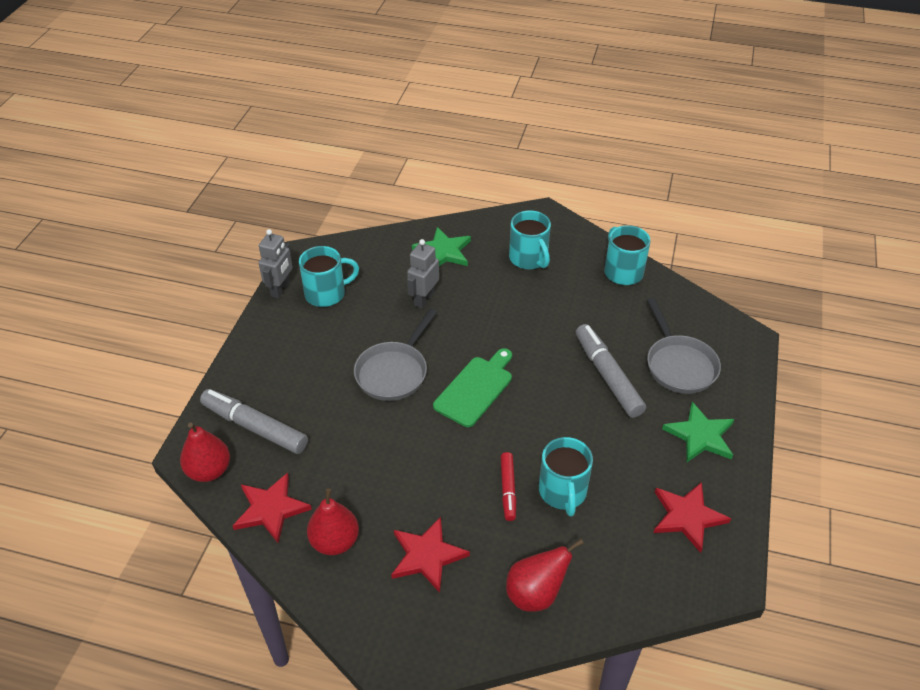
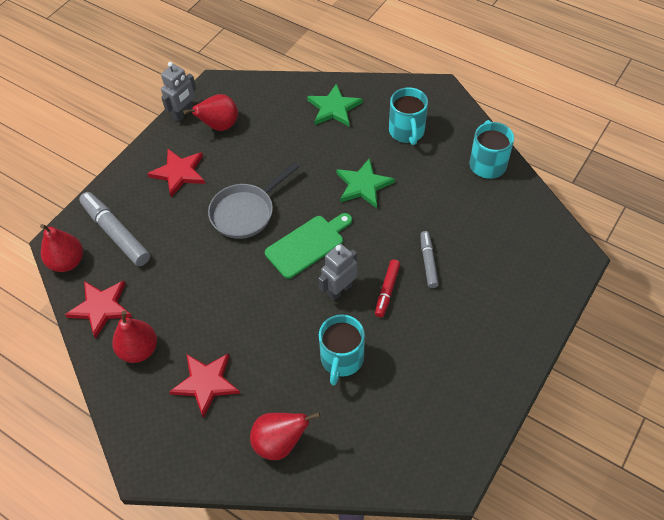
camera: 20 degrees right, 10 degrees up
(326, 293) = (219, 126): turquoise mug -> red pear
(424, 299) = (298, 150): grey robot -> grey robot (339, 290)
(508, 489) = (296, 344): red marker -> red marker (387, 291)
(607, 376) = (428, 262): grey marker -> grey marker, size x0.58
(679, 365) = (498, 268): grey pan -> none
(687, 516) = (440, 412): red star -> red star (179, 173)
(700, 436) = (487, 340): green star -> green star (363, 185)

